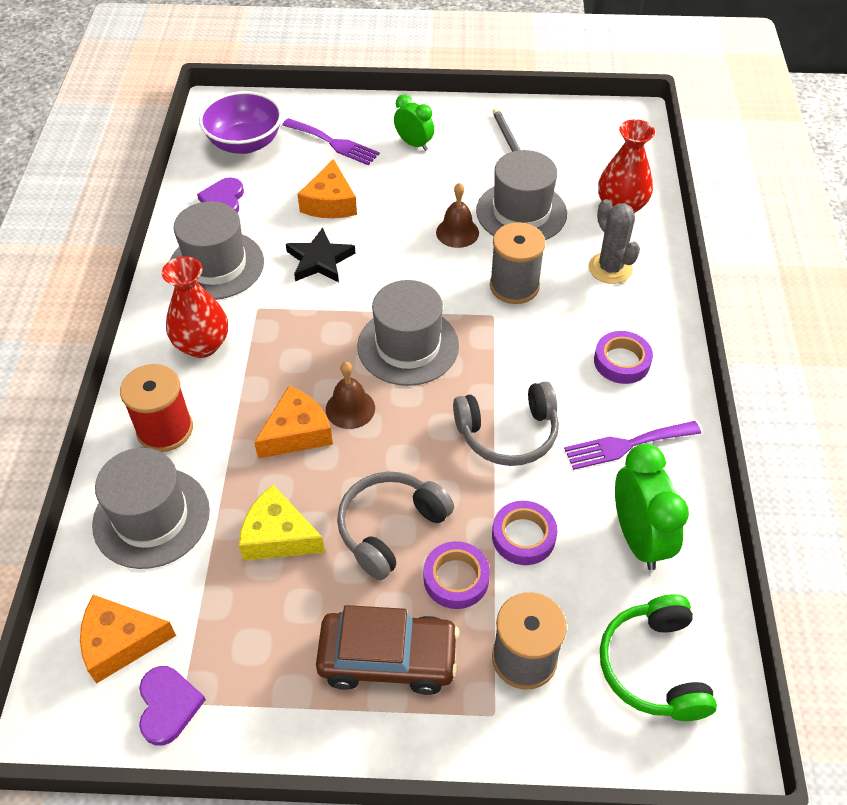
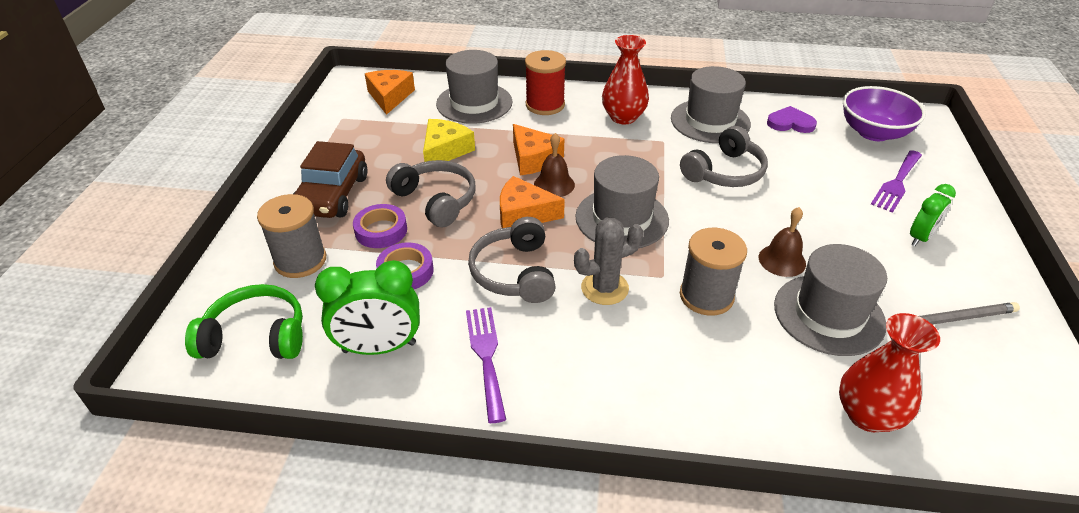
camera: 95 degrees right, 10 degrees down
(168, 705) = (342, 113): purple heart -> none
(319, 260) = (724, 172): black star -> grey headphones
(330, 203) = (804, 179): orange cheese -> orange cheese (524, 214)
(610, 268) = (747, 384): grey cactus -> grey cactus (604, 288)
(621, 361) = (598, 371): purple tape -> none

